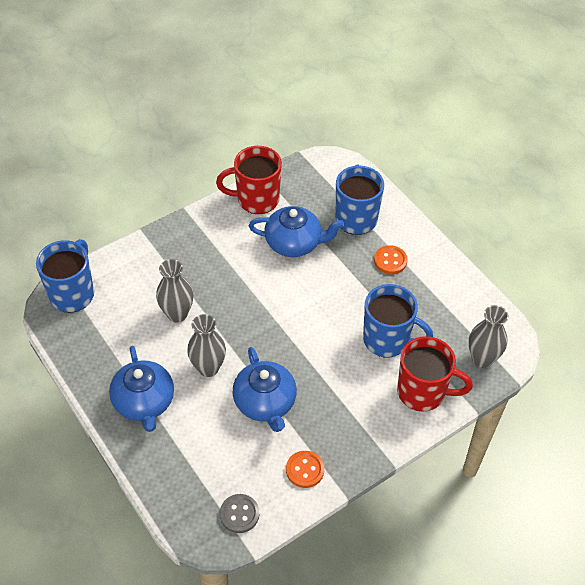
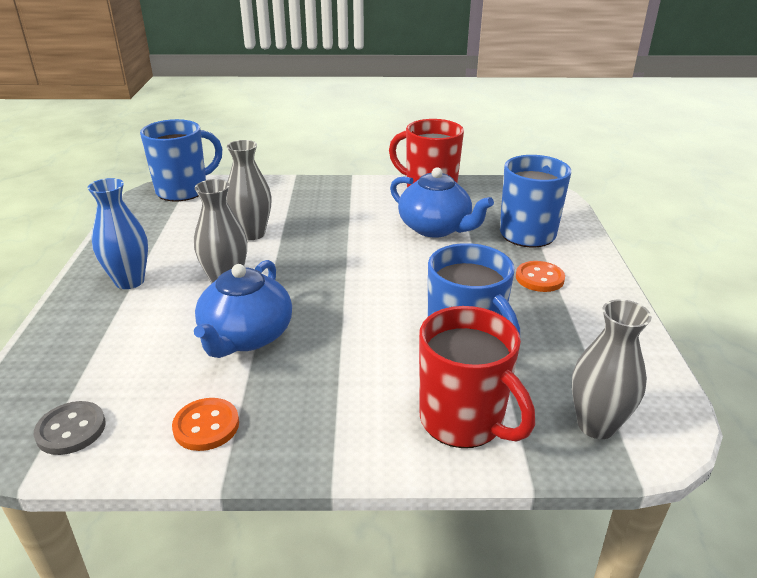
camera: 35 degrees right, 20 degrees down
(144, 402) = (129, 281): blue teapot -> blue vase

